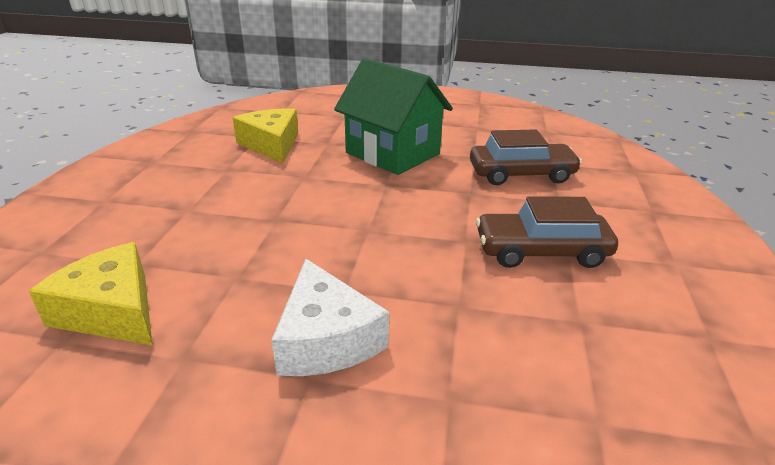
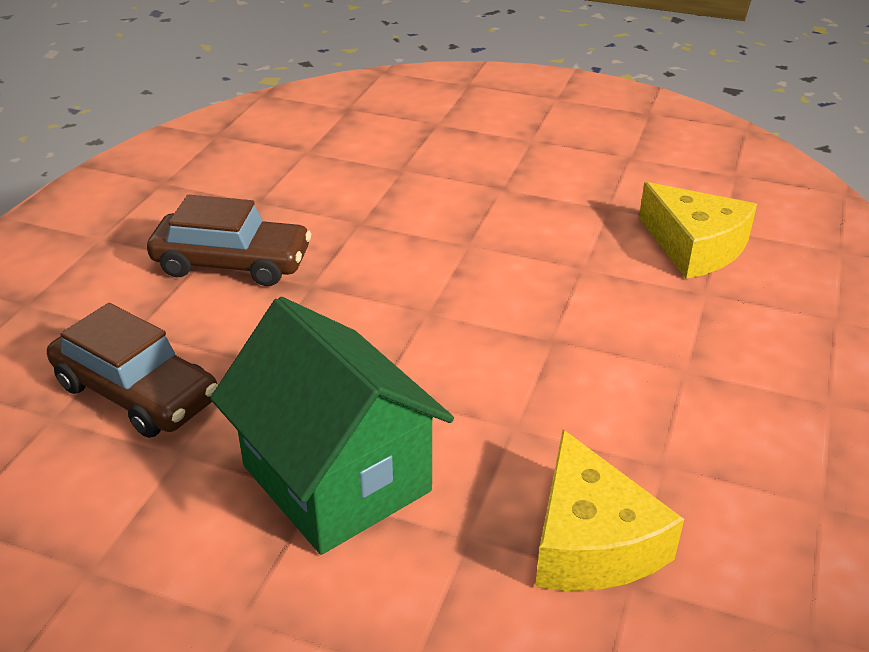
camera: 170 degrees left, 5 degrees up
(326, 339) = (489, 209): white cheese -> none
(521, 174) = (136, 392): brown car -> brown car turned 150 degrees counterclockwise

